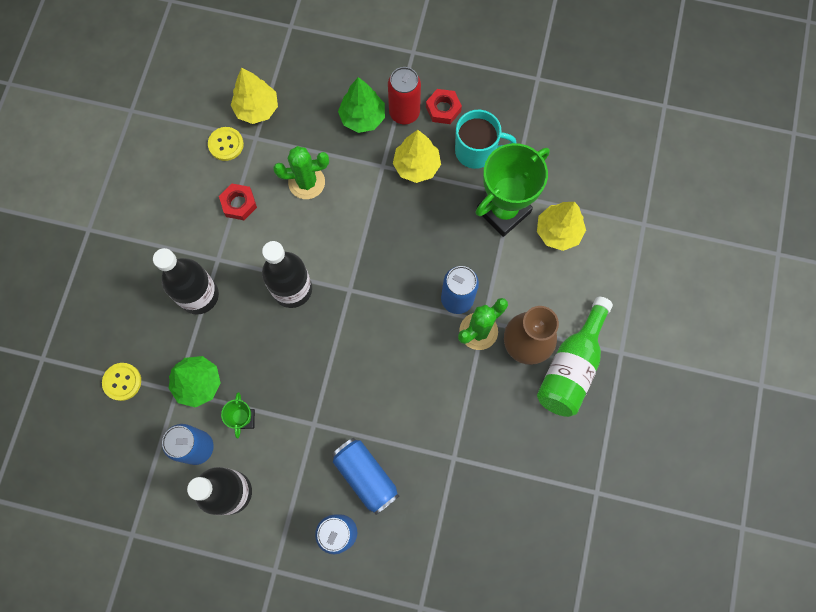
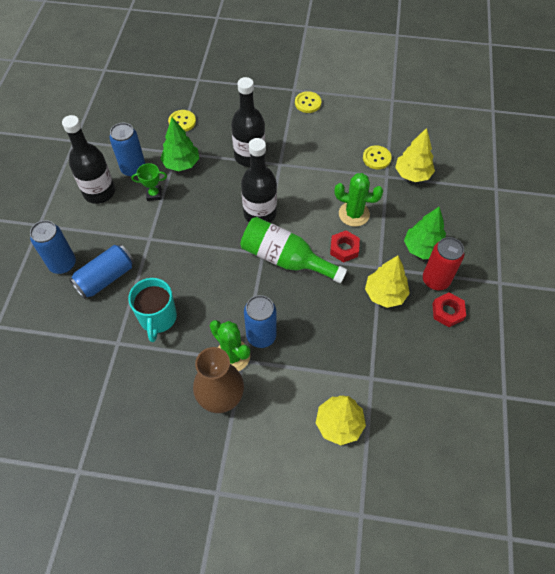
camera: 85 degrees right, 15 degrees down
(117, 214) = (308, 103): none -> yellow button
(239, 204) = (327, 172): red nut -> red nut (344, 248)
(306, 182) = (354, 214): green cactus -> green cactus turned 60 degrees counterclockwise
(476, 151) = (410, 343): turquoise mug -> turquoise mug (158, 318)
(503, 211) = (353, 371): green trophy -> none
(571, 366) = (201, 442): green bottle -> green bottle (285, 259)

